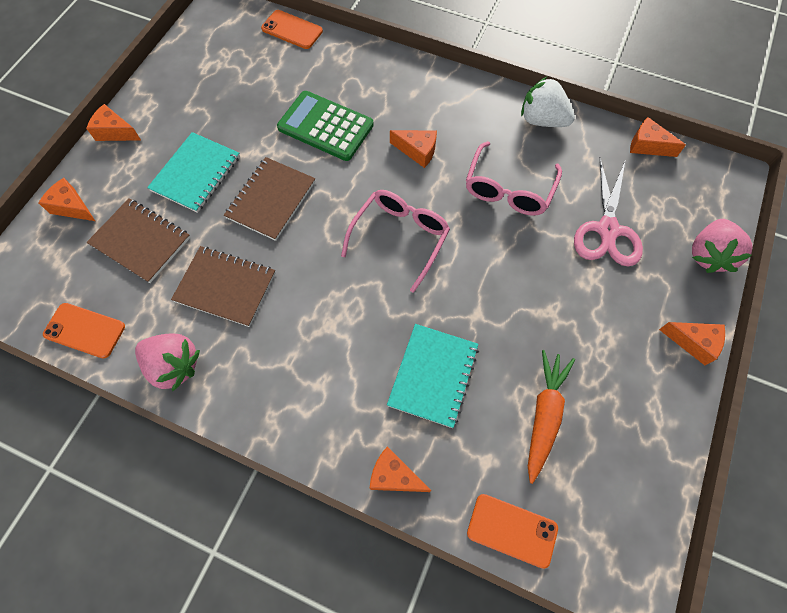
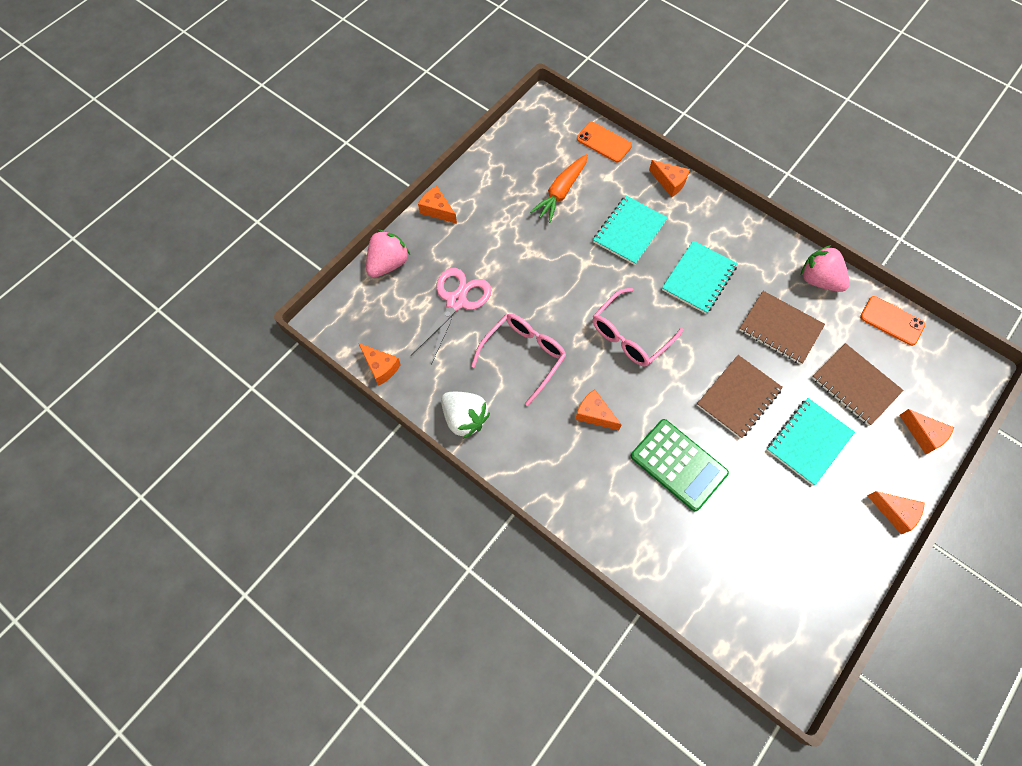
camera: 165 degrees left, 0 degrees up
(292, 30) = (700, 612): orange phone -> none
(331, 329) = (698, 278): none -> turquoise notebook

